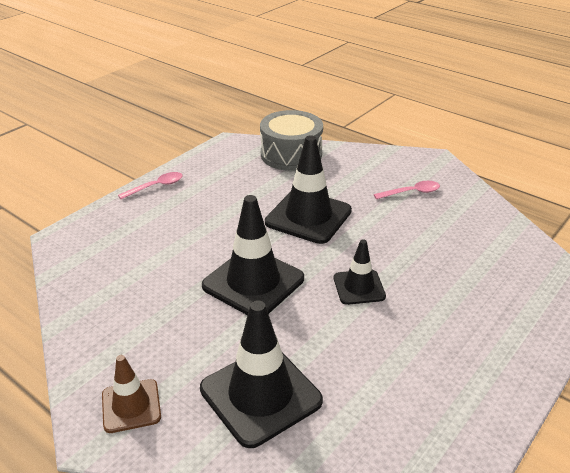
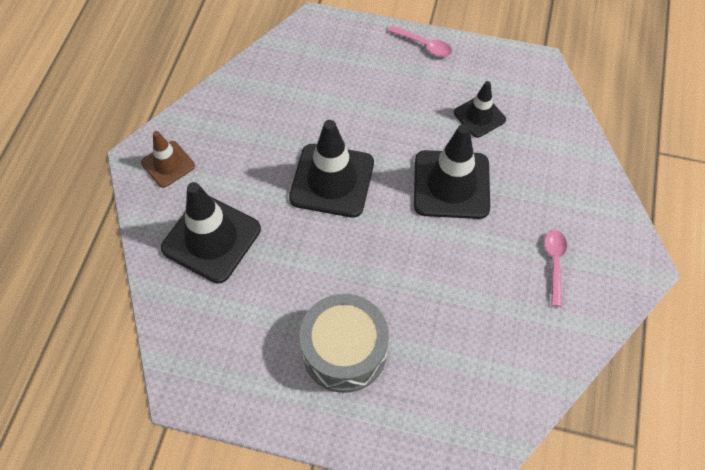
camera: 65 degrees right, 25 degrees up
(291, 154) = (555, 126): grey drum -> grey drum (344, 351)
(359, 287) = (368, 264): black traffic cone -> black traffic cone (479, 116)
(411, 192) = (554, 263): pink spoon -> pink spoon turned 135 degrees counterclockwise

